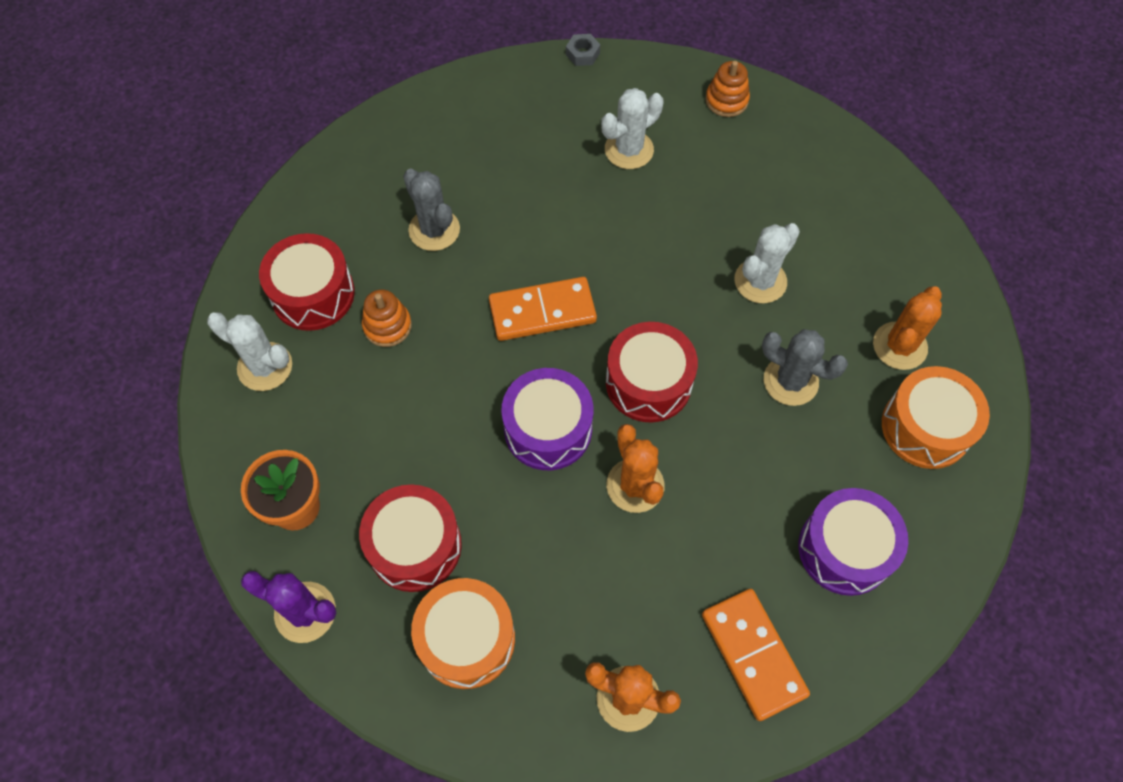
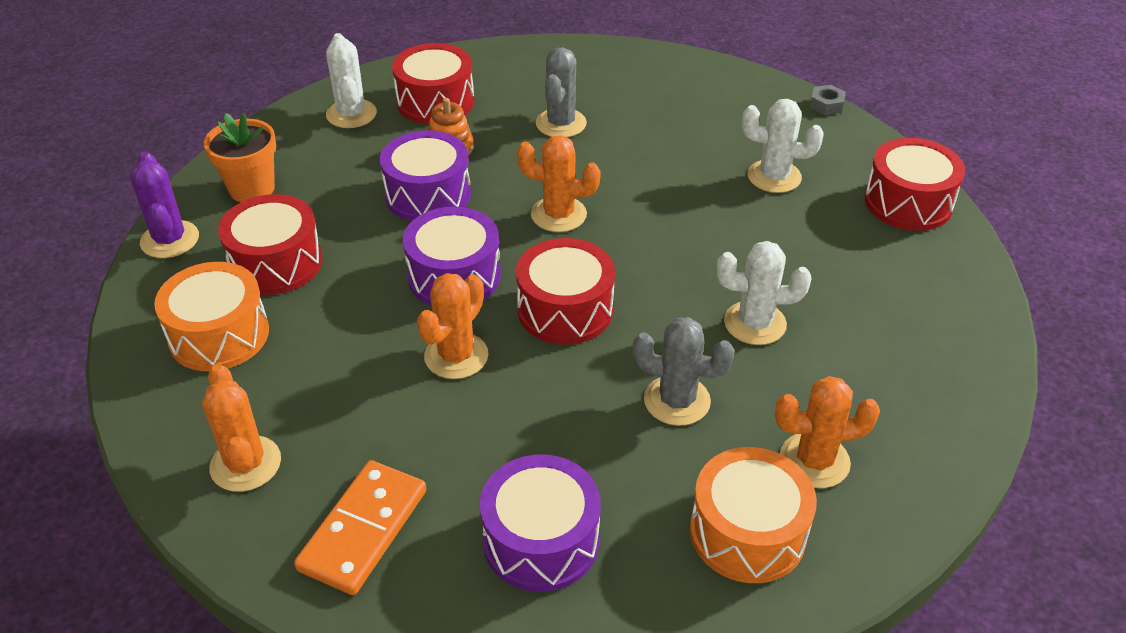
camera: 50 degrees right, 20 degrees down
(433, 382) = (428, 195): none -> purple drum
(542, 312) = (558, 214): orange domino -> orange cactus
(726, 100) = (908, 202): orange stacking toy -> red drum
(790, 381) = (677, 401): grey cactus -> grey cactus turned 60 degrees counterclockwise

